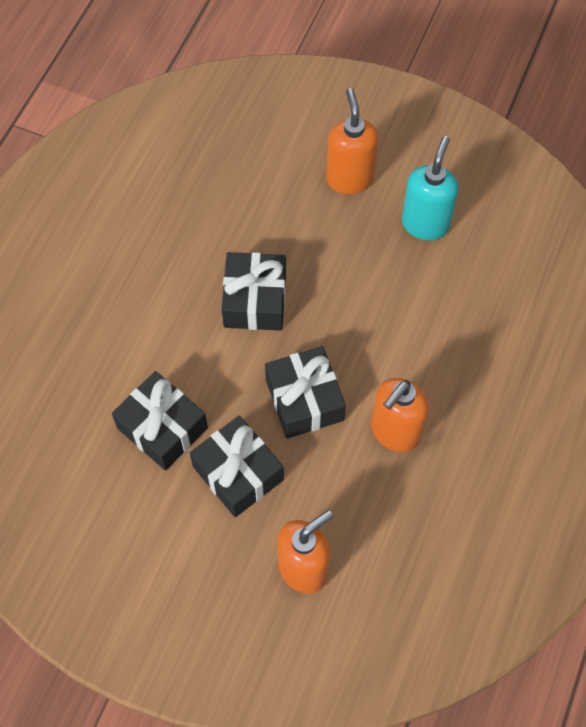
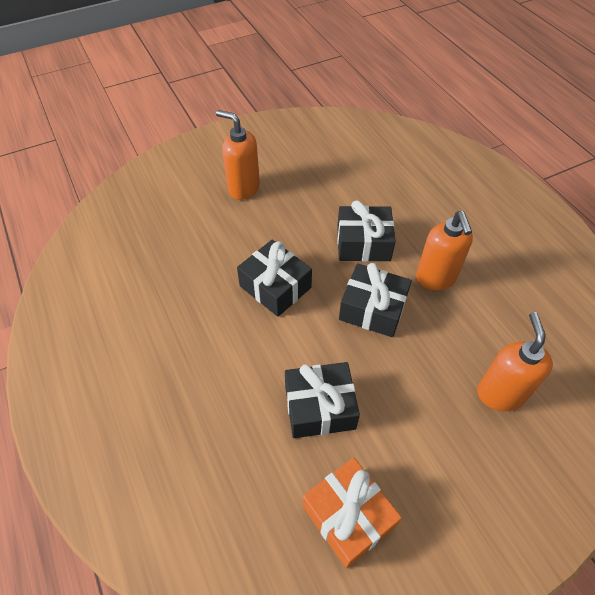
camera: 50 degrees left, 10 degrees down
(85, 516) = (348, 516): none -> orange gift
(238, 473) = (395, 383): black gift -> black gift (363, 243)
(425, 224) = (309, 177): turquoise soap dispenser -> none

